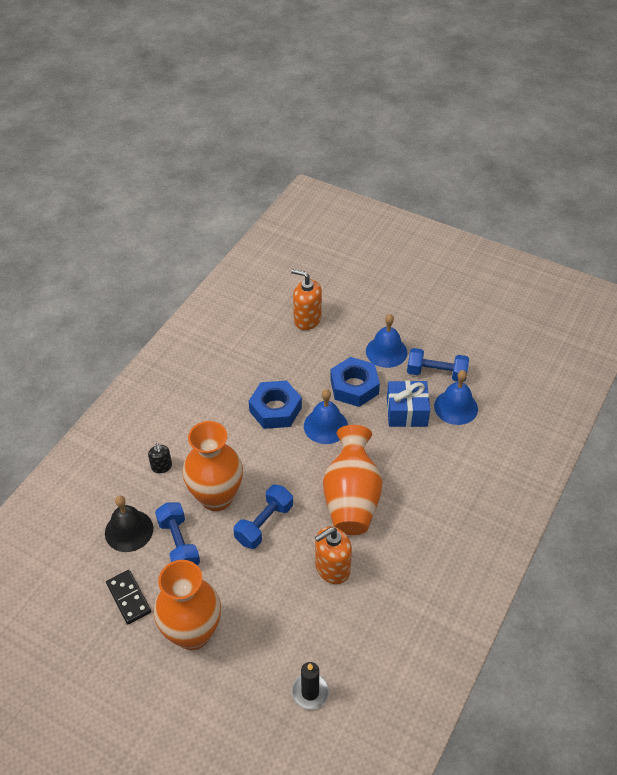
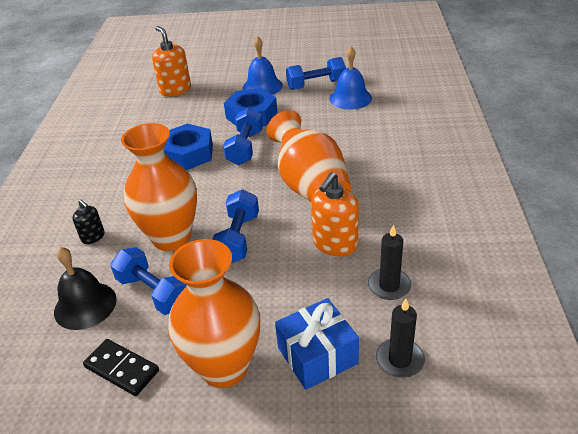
camera: 25 degrees left, 10 degrees down
(307, 319) = (175, 90): orange soap dispenser -> orange soap dispenser turned 60 degrees clockwise
(325, 426) = (245, 148): blue bell -> blue dumbbell
(346, 628) = (389, 286): none -> black candle
(406, 412) = (311, 114): blue gift -> blue gift (317, 355)

